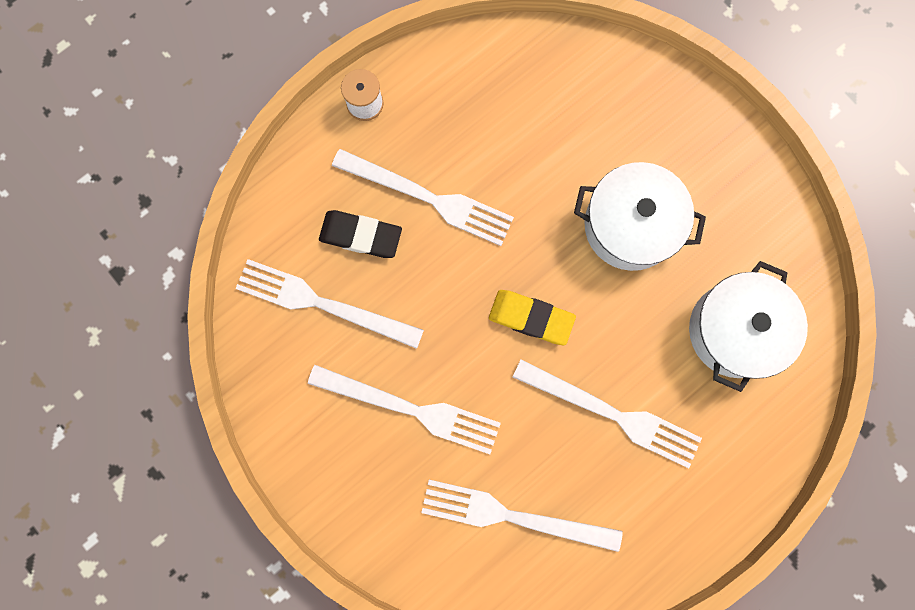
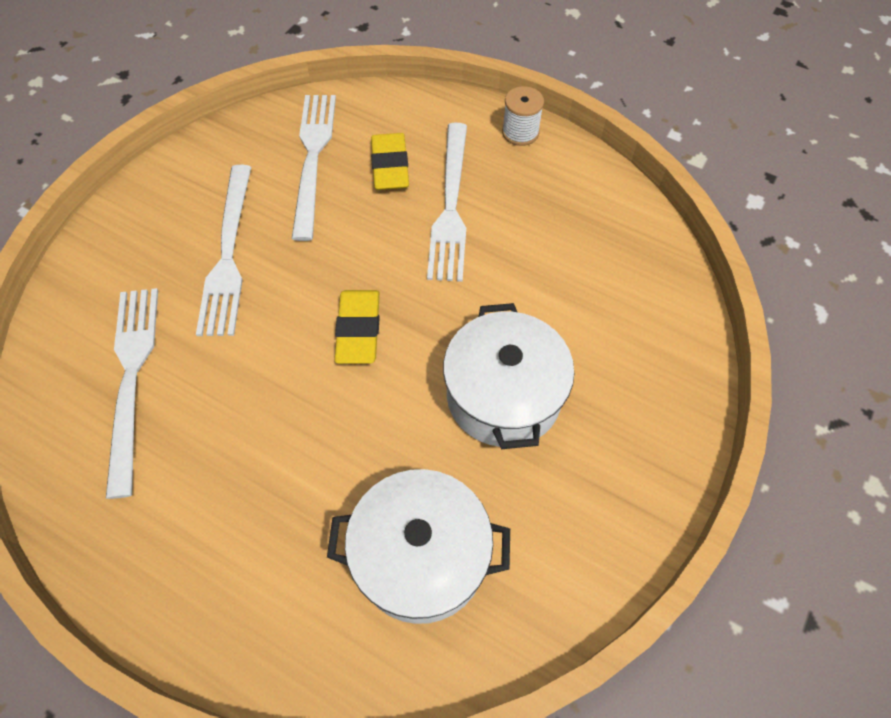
camera: 70 degrees right, 20 degrees down
(360, 235) = (390, 166): black eraser -> yellow eraser
(612, 414) = (272, 444): white fork -> none

